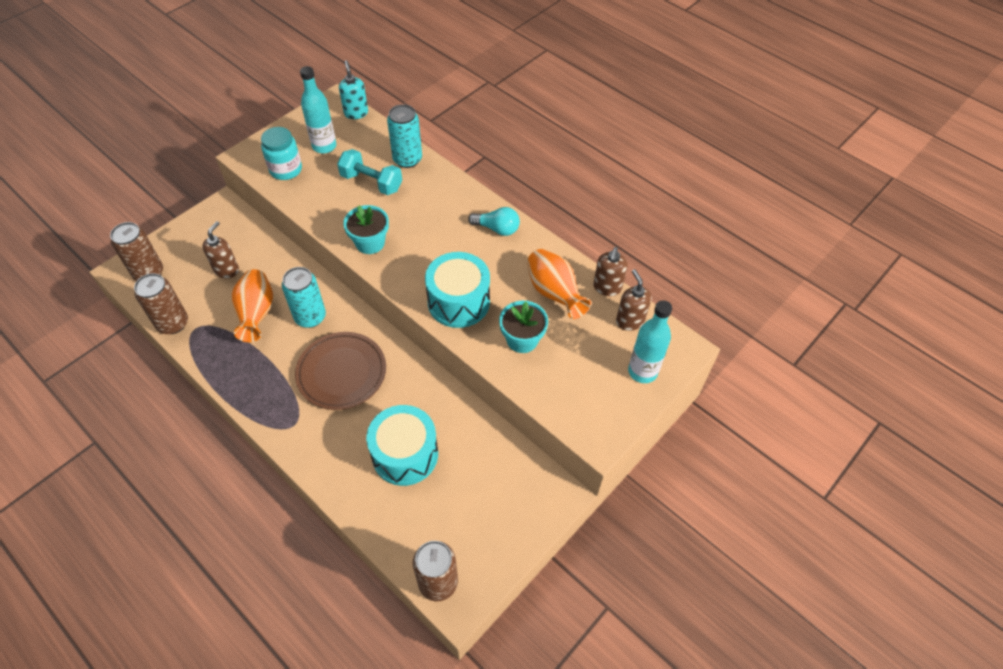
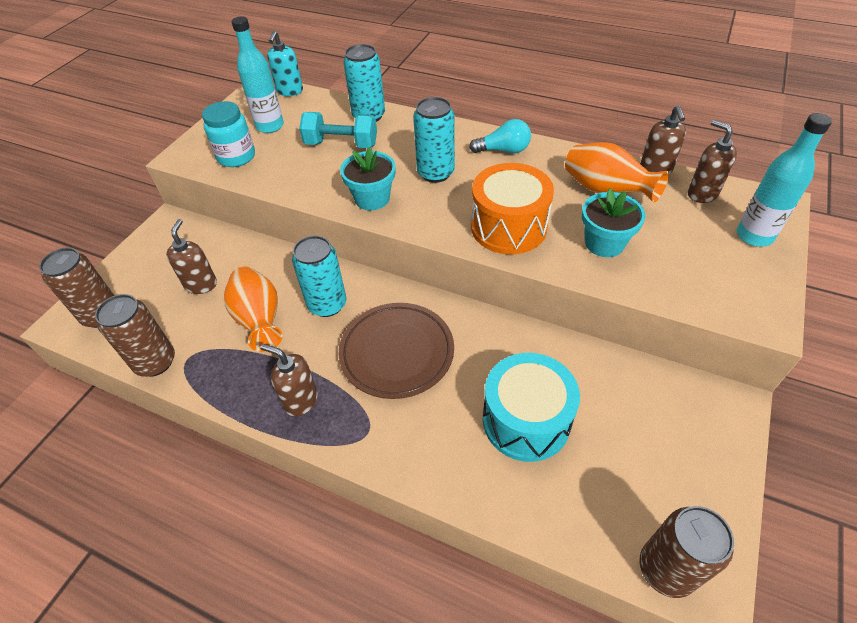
camera: 15 degrees left, 5 degrees down
(259, 386) = (301, 400): none -> brown soap dispenser
(356, 113) = (290, 91): turquoise soap dispenser -> turquoise soap dispenser turned 135 degrees counterclockwise
(431, 234) = (435, 173): none -> turquoise can
(458, 302) = (508, 227): turquoise drum -> orange drum

